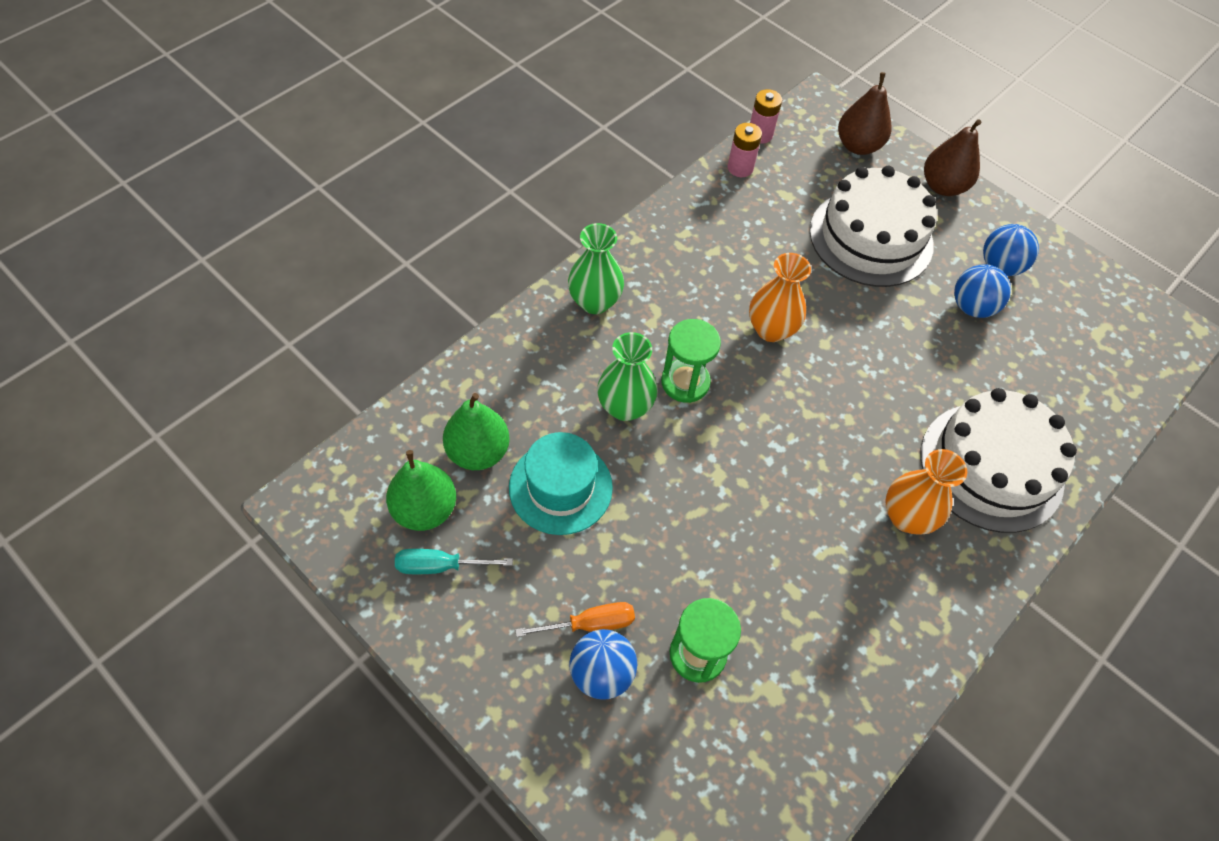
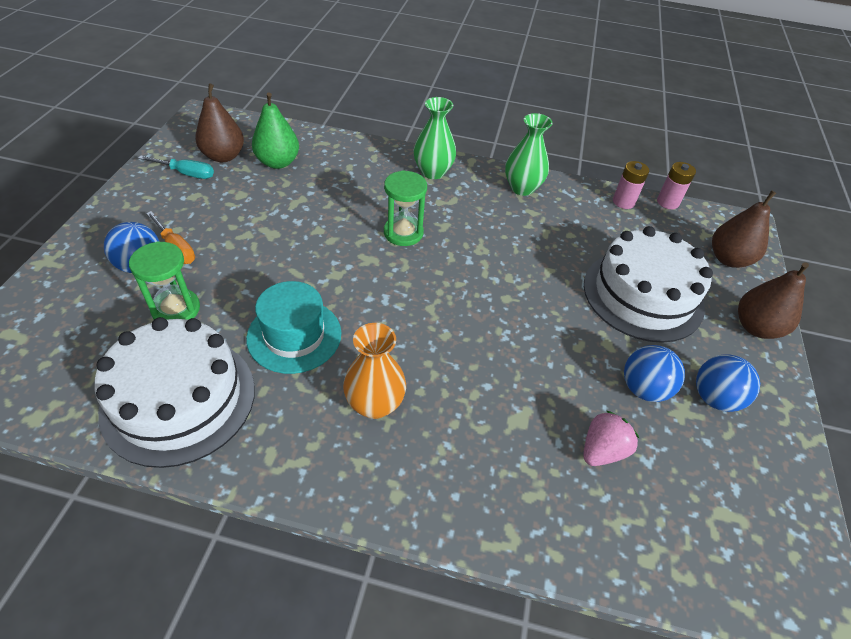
camera: 60 degrees right, 10 degrees down
(425, 509) = (223, 156): green pear -> brown pear
(439, 566) = (187, 174): turquoise screwdriver -> turquoise screwdriver turned 135 degrees clockwise
(560, 487) = (274, 203): turquoise hat -> turquoise hat (294, 335)
(625, 407) = (359, 211): green vase -> green vase (522, 188)
(771, 329) = (491, 263): orange vase -> none
(991, 466) = (475, 456): white cake -> white cake (179, 399)
(1019, 374) = (602, 450): none -> pink strawberry

